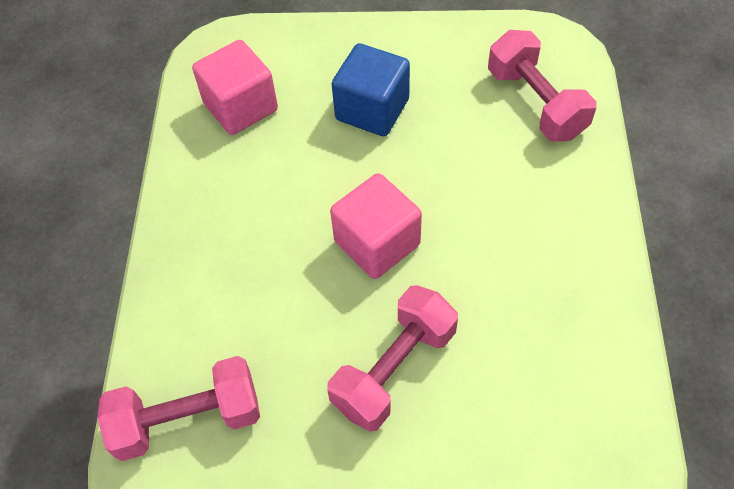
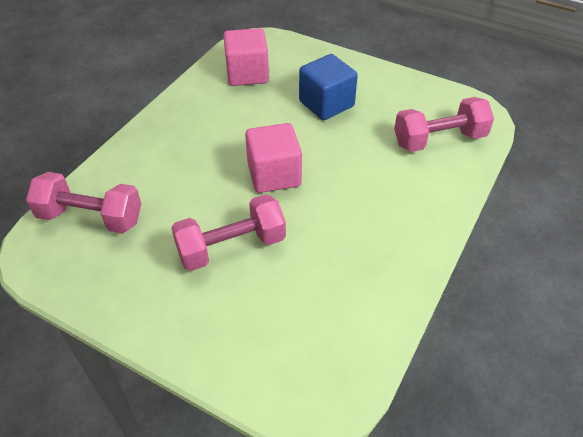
camera: 25 degrees right, 10 degrees down
(536, 103) = (439, 140): pink dumbbell -> pink dumbbell turned 75 degrees clockwise

